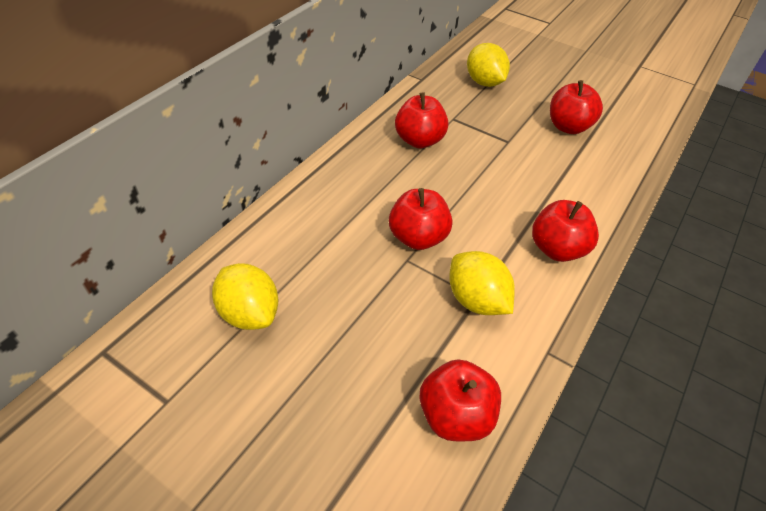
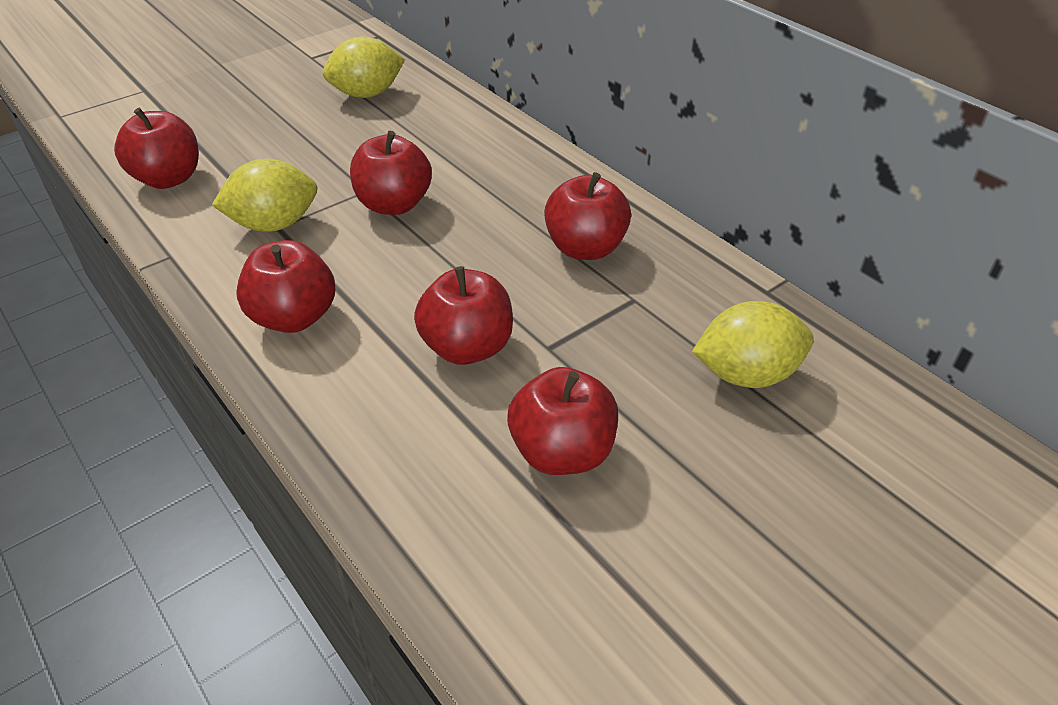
camera: 110 degrees right, 5 degrees down
(528, 169) = (467, 347): none -> red apple

